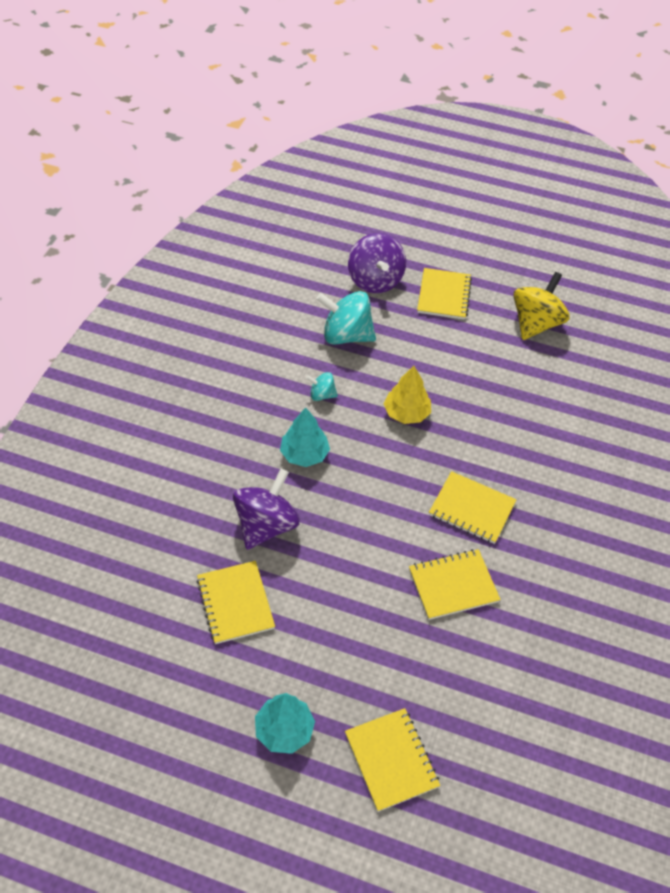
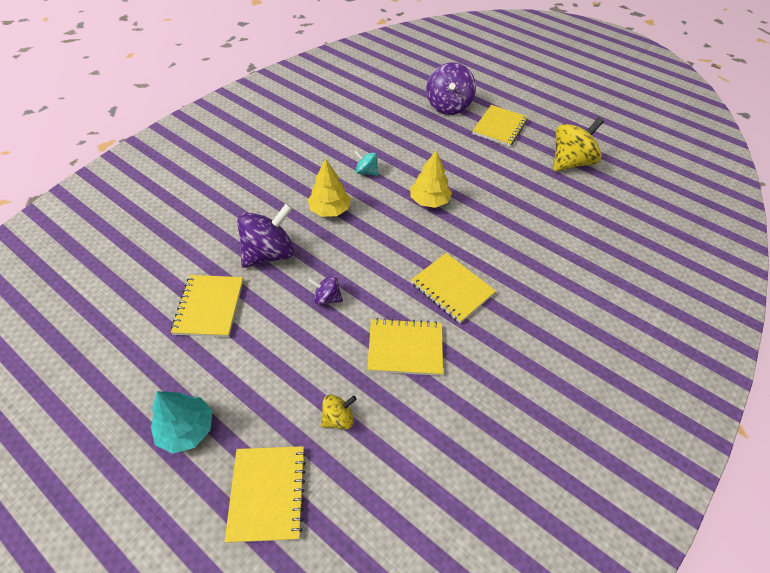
camera: 20 degrees right, 0 degrees up
(304, 454) = (329, 210): turquoise tree -> yellow tree
(346, 335) = (407, 137): turquoise spinning top -> none
(352, 557) = (327, 298): none -> purple spinning top
(421, 673) = (338, 418): none -> yellow spinning top

